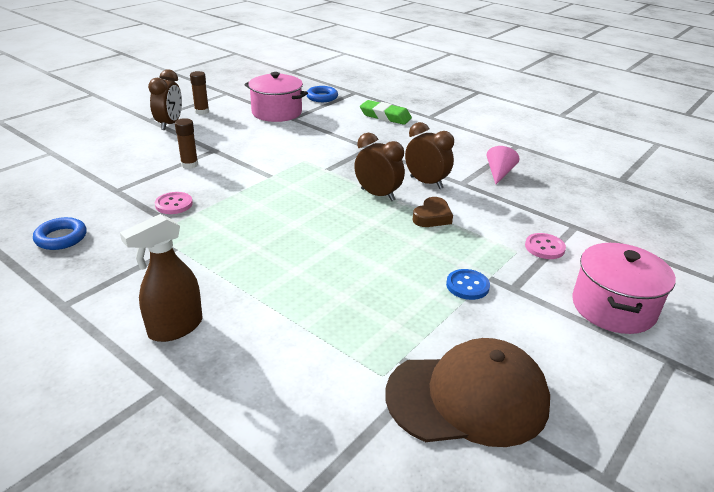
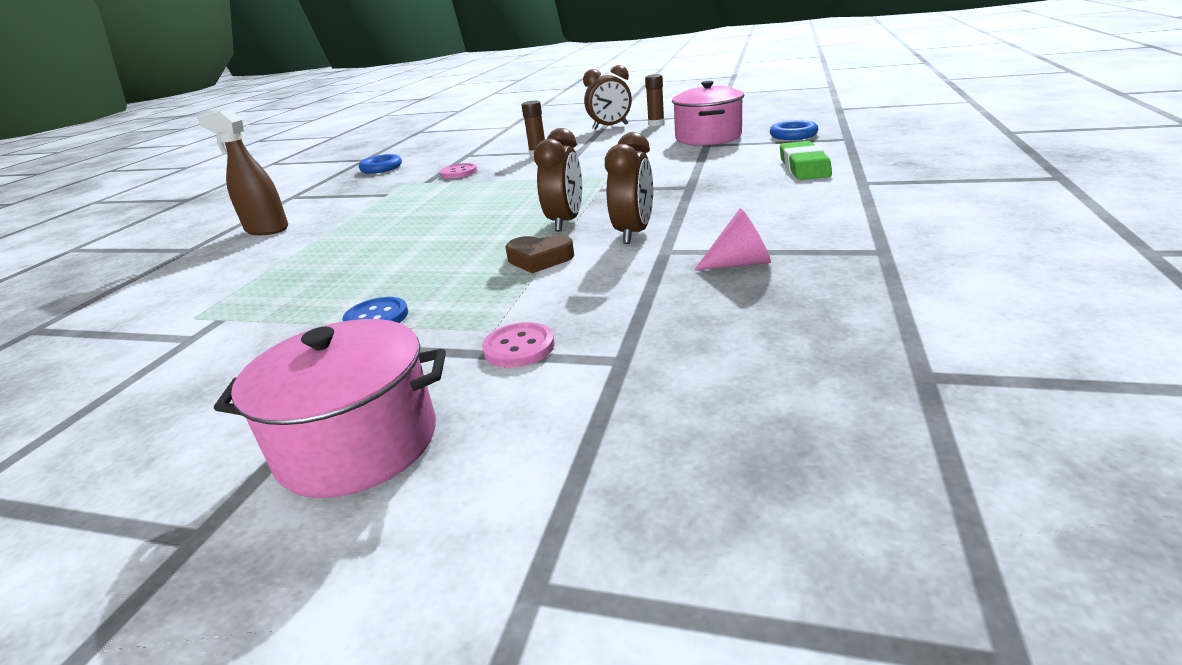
camera: 70 degrees right, 5 degrees down
(468, 398) = (144, 369): brown cap -> none

